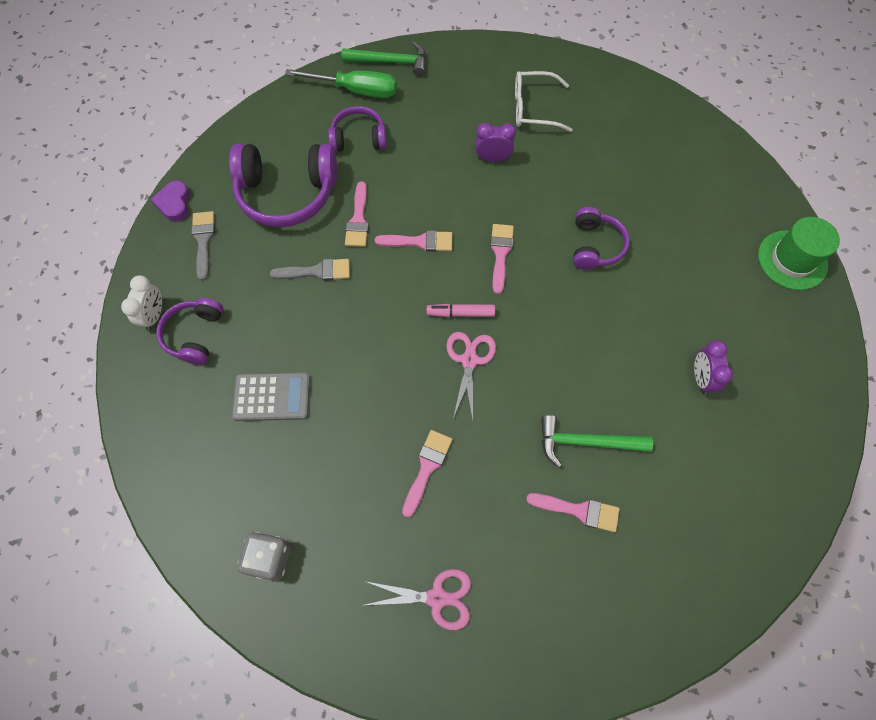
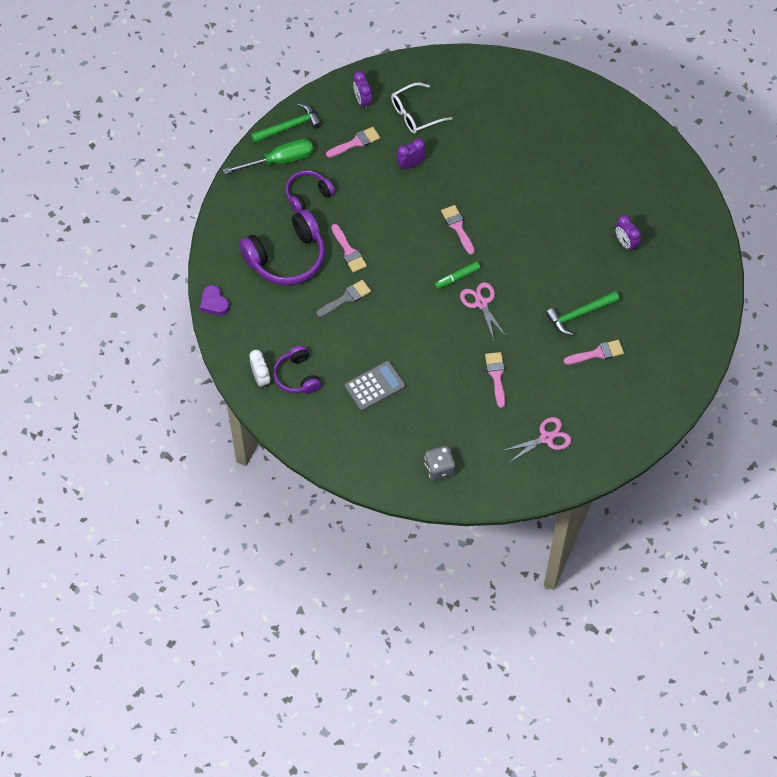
camera: 30 degrees left, 5 degrees down
(203, 241) = (254, 317): grey brush -> none
(419, 242) = (400, 246): pink brush -> pink brush (355, 142)
(460, 313) = (457, 278): pink marker -> green marker
(485, 70) = (362, 101): none -> purple clock
(595, 246) = (515, 192): purple headphones -> none
(792, 260) = (642, 141): green hat -> none

